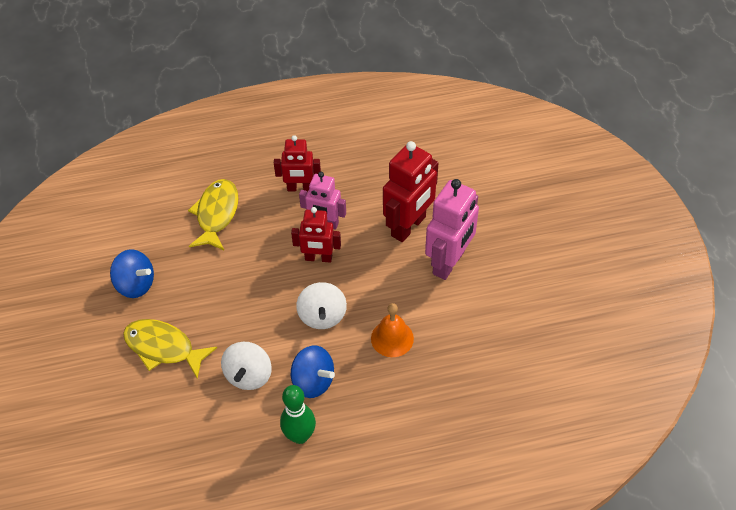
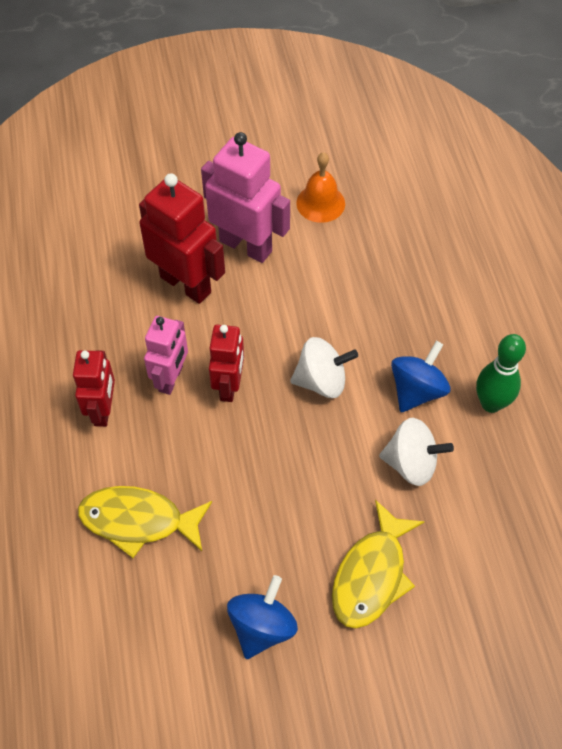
camera: 90 degrees left, 5 degrees up
(392, 338) = (354, 307): orange bell -> orange bell (320, 203)

